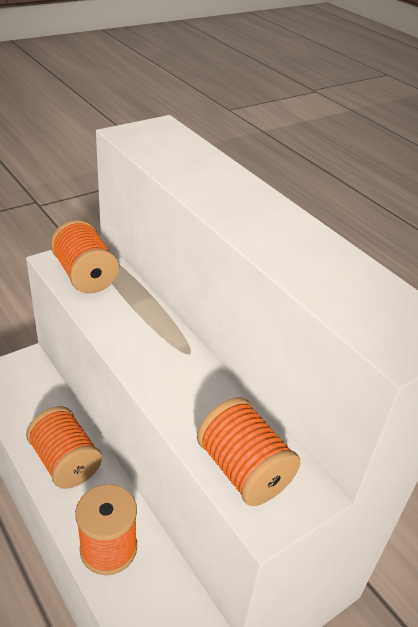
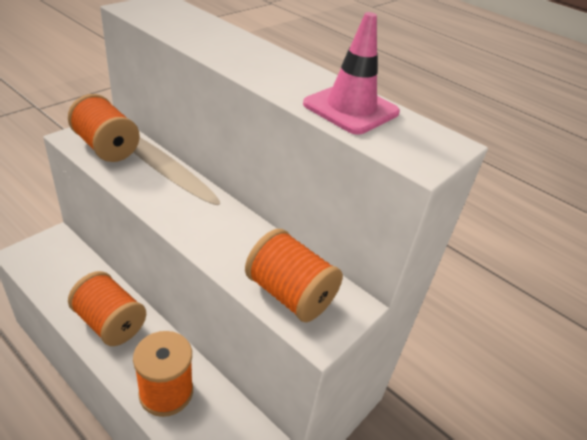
camera: 15 degrees left, 0 degrees up
(334, 275) = (351, 108): none -> pink traffic cone

